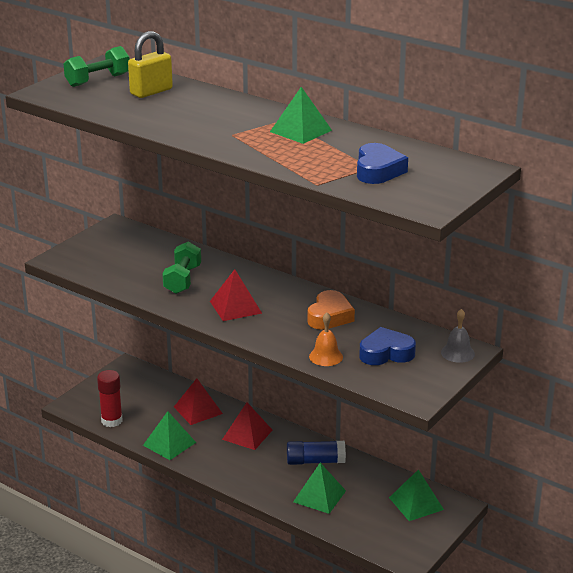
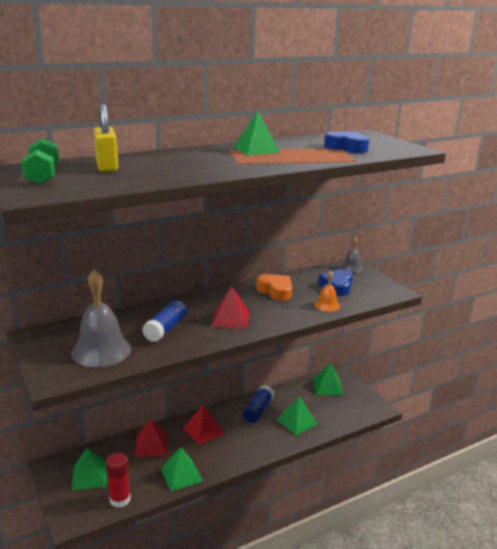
camera: 65 degrees left, 5 degrees down
(117, 263) = (101, 350): none -> grey bell
(129, 392) = (90, 476): none -> green pyramid
(182, 280) = (166, 329): green dumbbell -> blue glue stick

